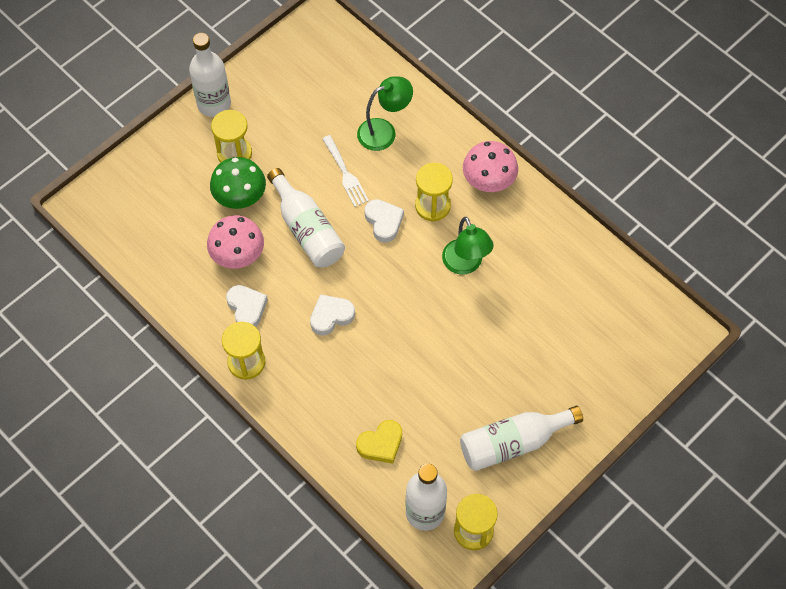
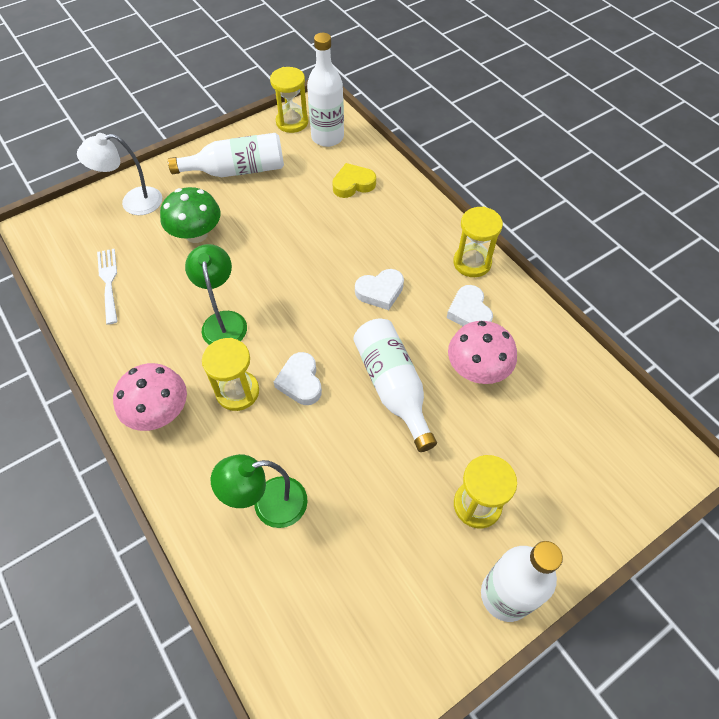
camera: 170 degrees left, 5 degrees down
(240, 197) = (471, 441): green mushroom -> green mushroom (196, 234)
(345, 174) = (333, 451): white fork -> white fork (108, 282)
(606, 380) = (133, 202): none -> white lamp

